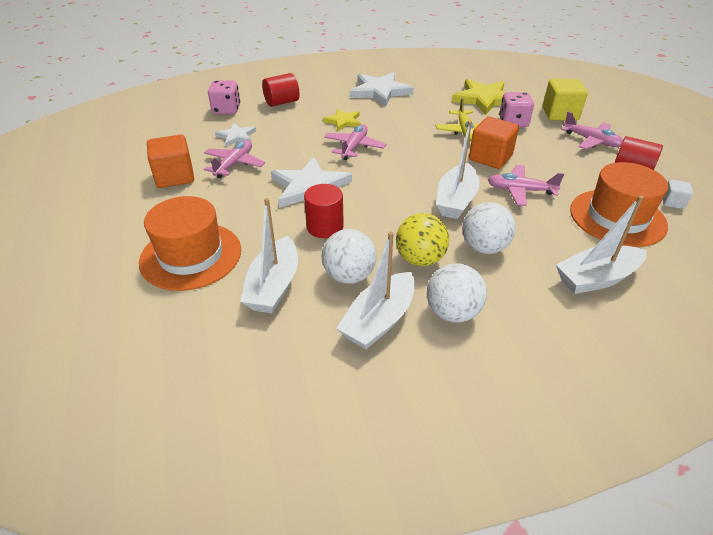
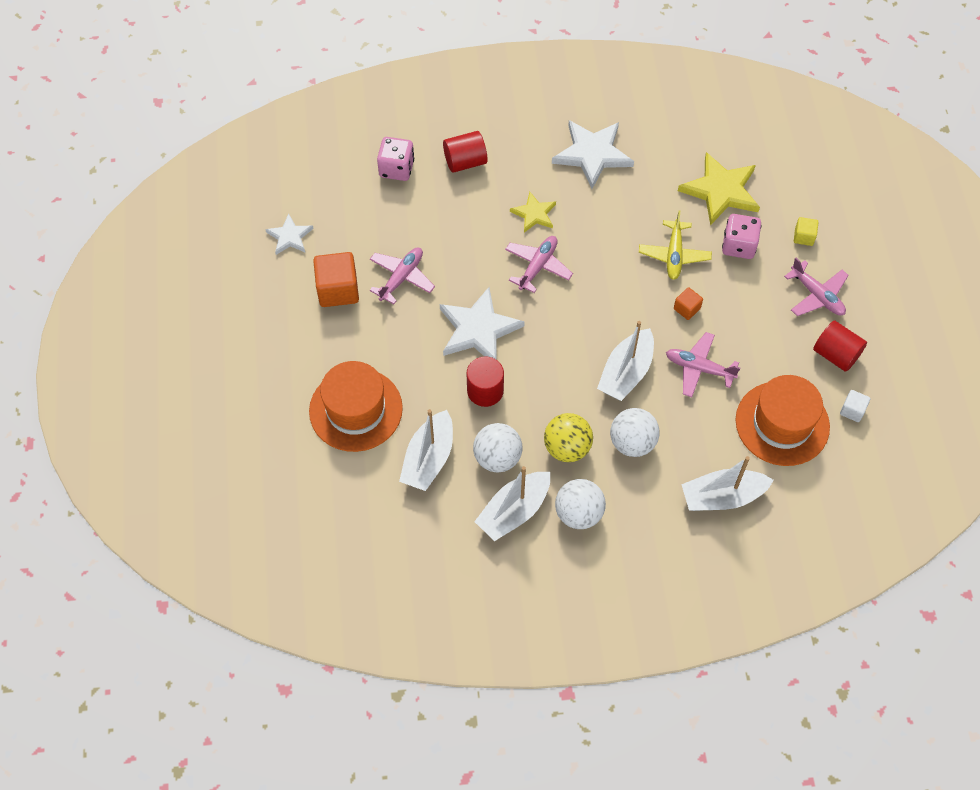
camera: 10 degrees right, 20 degrees up
(236, 136) = (406, 226): white star -> white star (290, 237)
(490, 158) = (687, 309): orange cube -> orange cube, size x0.52
(560, 114) = (803, 237): yellow cube -> yellow cube, size x0.52

